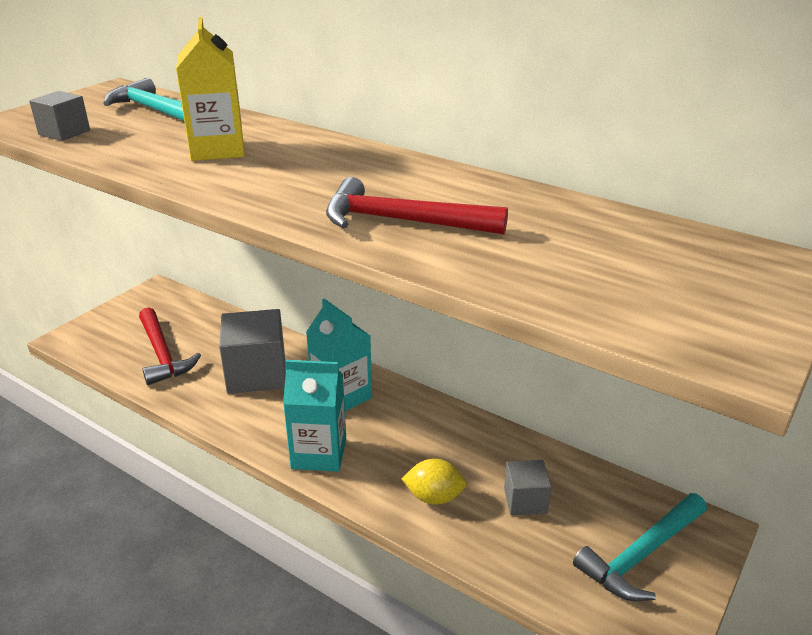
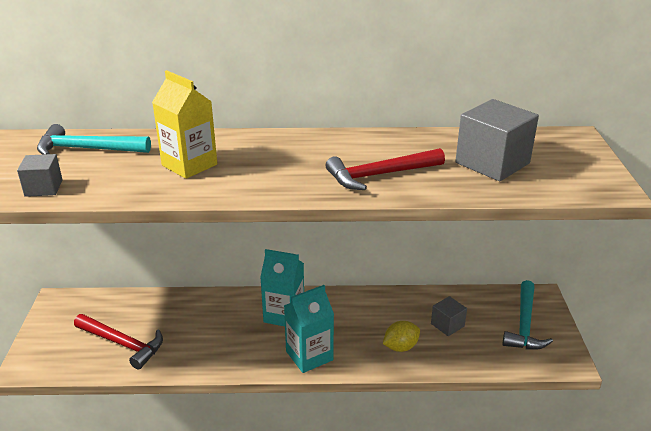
camera: 35 degrees left, 0 degrees up
(256, 374) = (210, 326): grey cube -> grey cube (492, 163)

